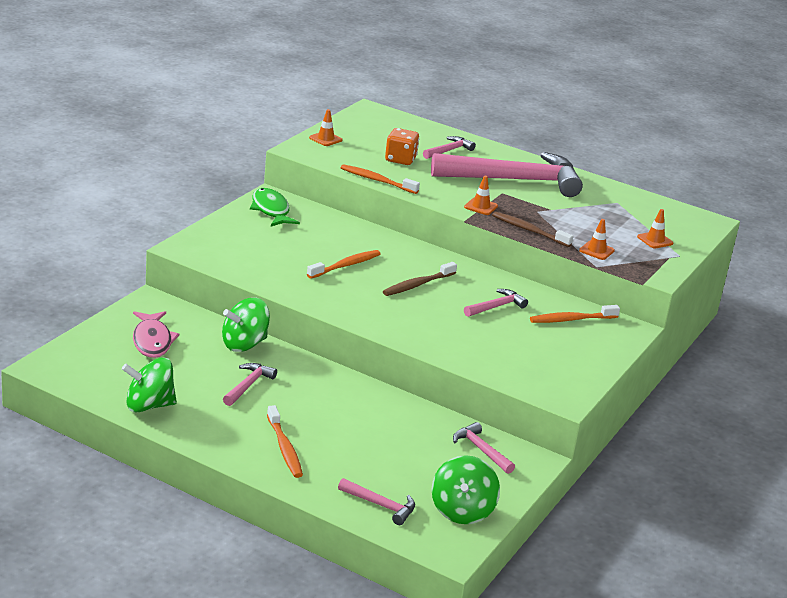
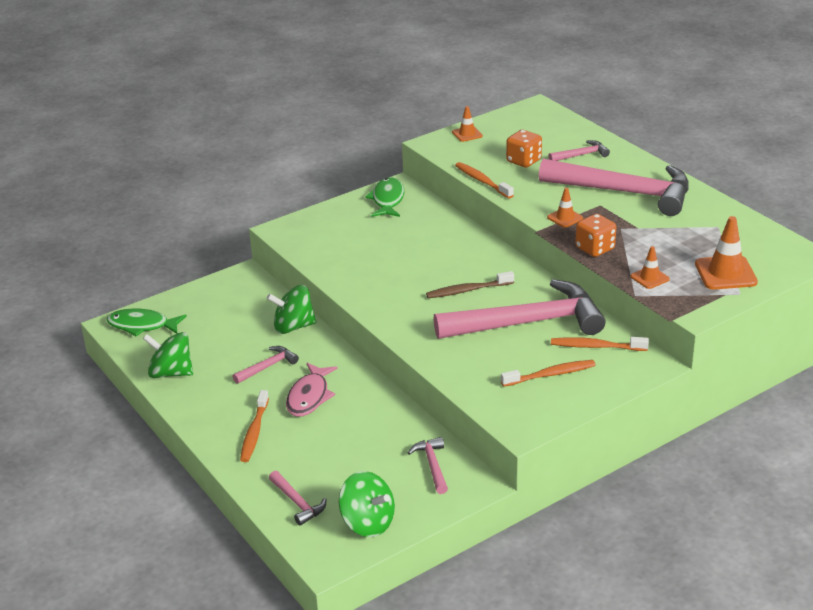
camera: 30 degrees right, 5 degrees up
(77, 364) = (142, 325): none -> green fish
(152, 341) = (218, 313): pink fish -> pink fish (309, 396)
(345, 265) = (413, 263): orange toothbrush -> orange toothbrush (550, 375)
(462, 511) = (368, 523): green spinning top -> green spinning top turned 90 degrees counterclockwise
(496, 307) = (528, 323): pink hammer -> pink hammer, size x2.40
(529, 230) = (595, 248): brown toothbrush -> orange dice
(655, 240) = (725, 273): orange traffic cone -> orange traffic cone, size x1.77

